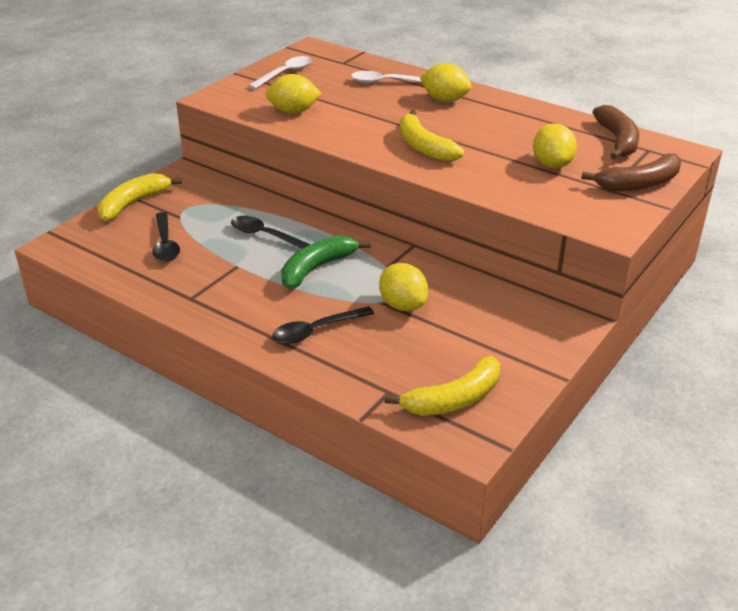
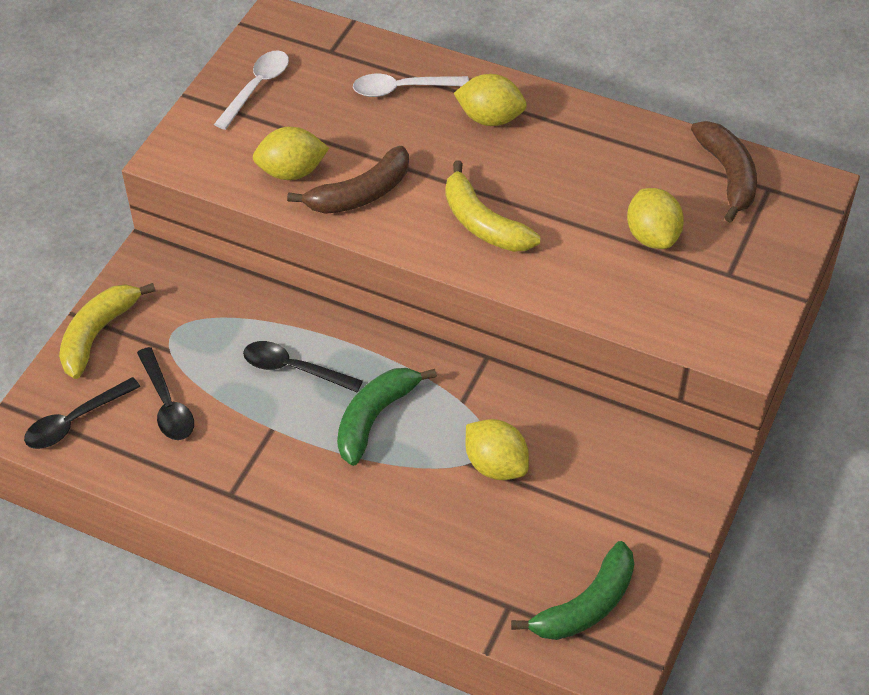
camera: 10 degrees left, 15 degrees up
(316, 331) = (401, 524): black spoon -> black spoon (75, 421)
(453, 399) = (585, 605): yellow banana -> green banana
(639, 183) = (764, 258): brown banana -> brown banana (360, 194)

